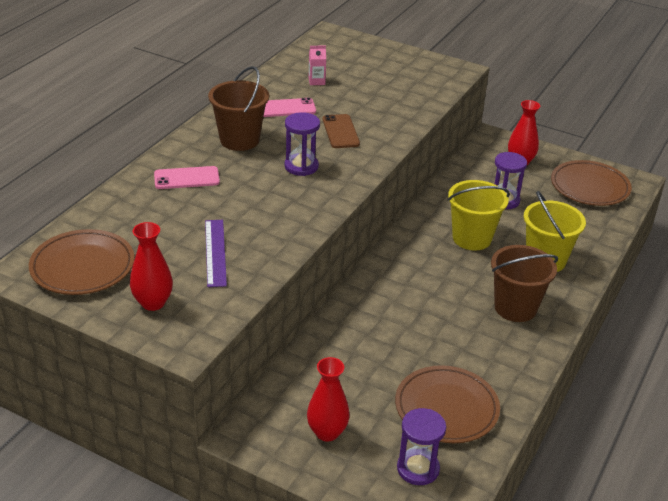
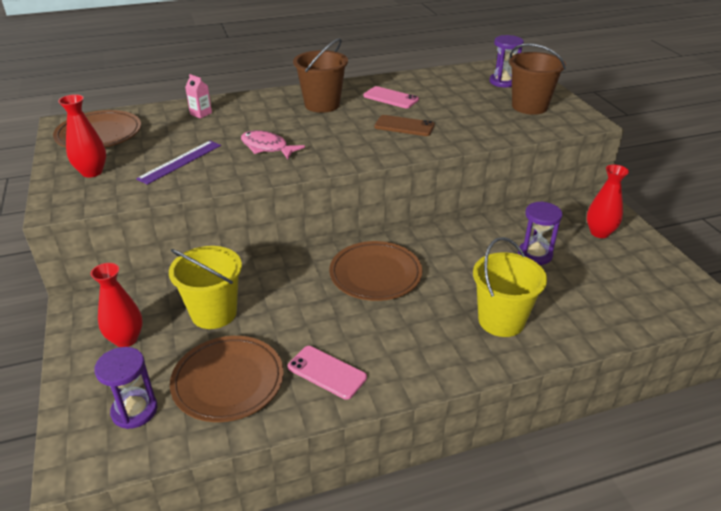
camera: 45 degrees right, 0 degrees up
(186, 178) = (247, 113): pink phone -> pink phone (327, 372)
(265, 203) = (267, 147): none -> pink fish
(301, 166) = (333, 136): purple hourglass -> purple hourglass (503, 82)
(316, 81) = (445, 90): pink carton -> pink carton (201, 114)
(340, 132) = (404, 126): brown phone -> brown phone turned 75 degrees clockwise
(472, 238) = (457, 268): yellow bucket -> yellow bucket (214, 313)
(515, 308) = (410, 342): brown bucket -> brown bucket (529, 106)
(589, 187) = (646, 284): brown plate -> brown plate (375, 274)

